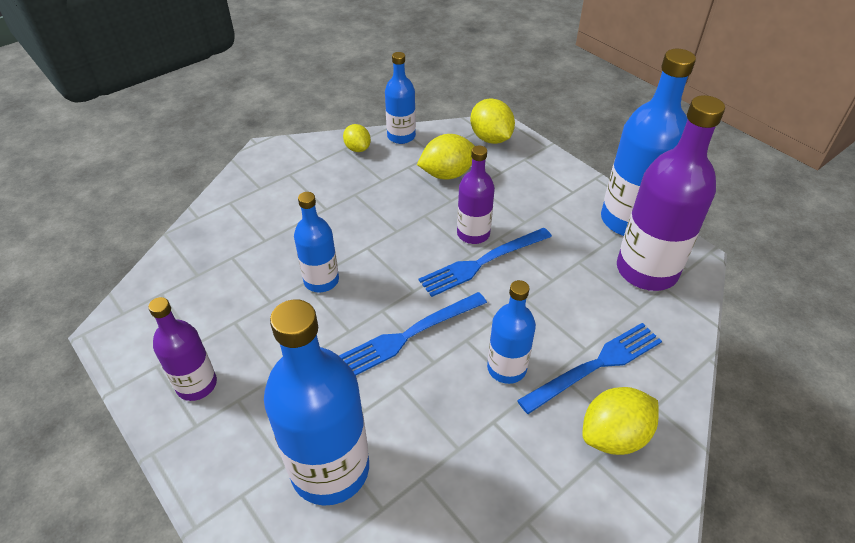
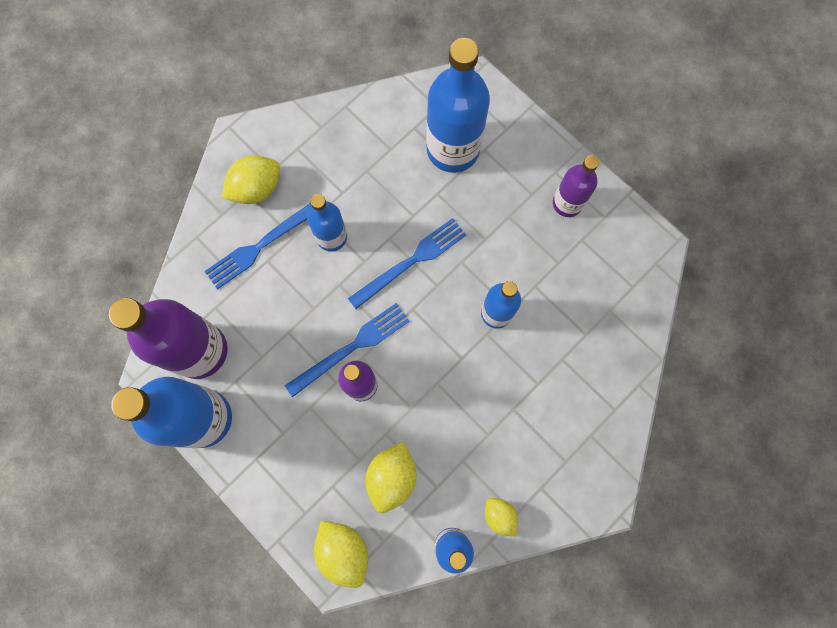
camera: 175 degrees right, 30 degrees up
(447, 174) = (392, 477): yellow lemon -> yellow lemon turned 45 degrees counterclockwise

